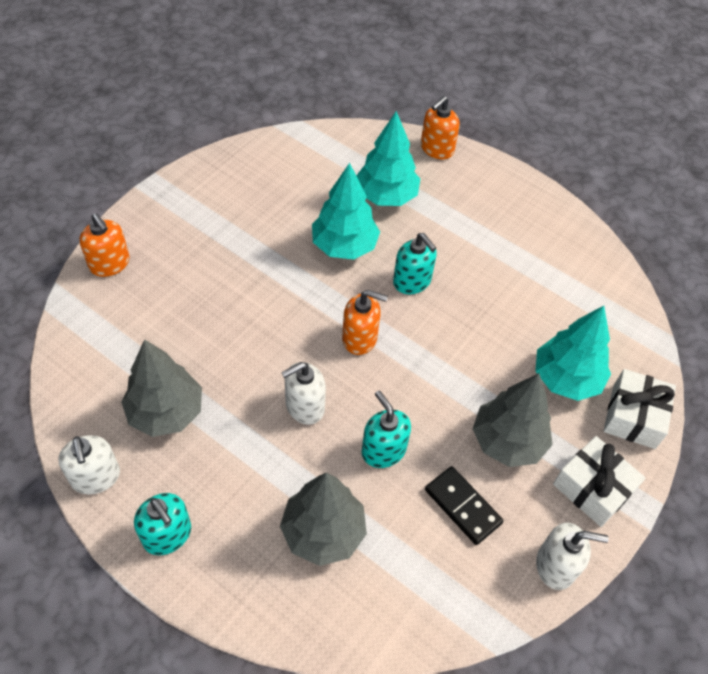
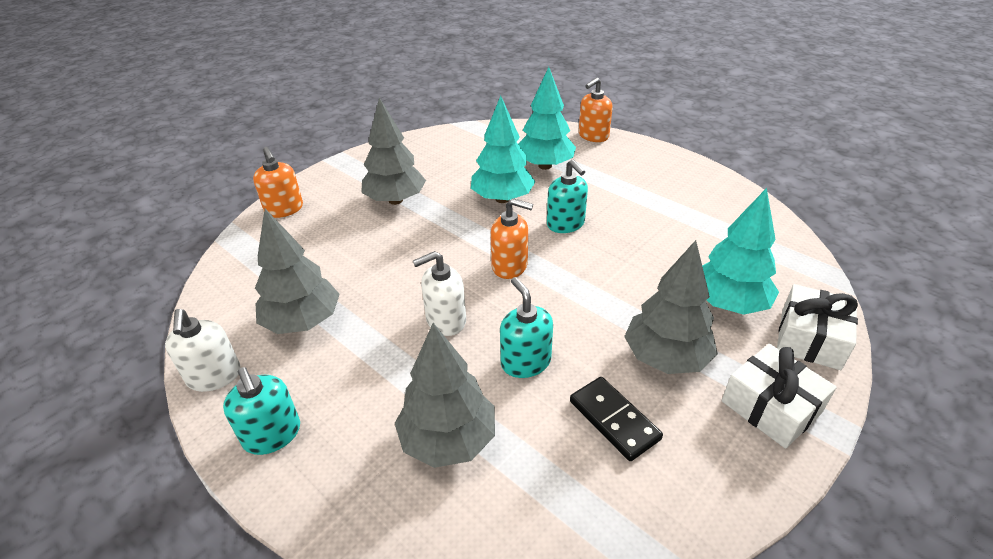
camera: 10 degrees right, 15 degrees down
(230, 249) = (395, 200): none -> grey tree
(556, 566) = (732, 490): white soap dispenser -> none

